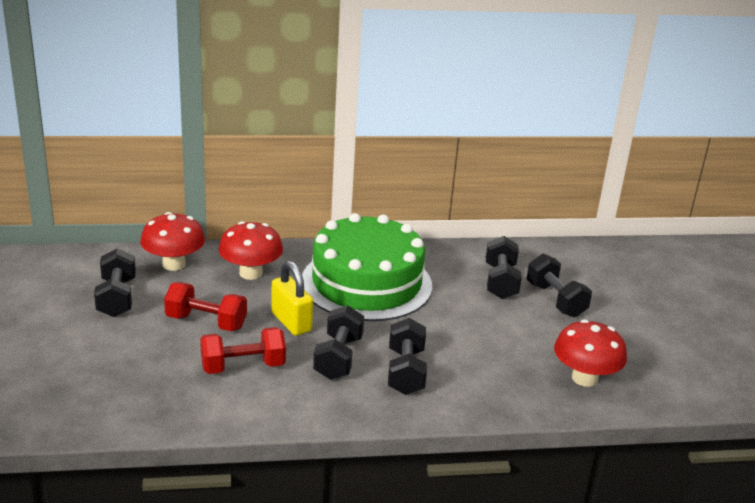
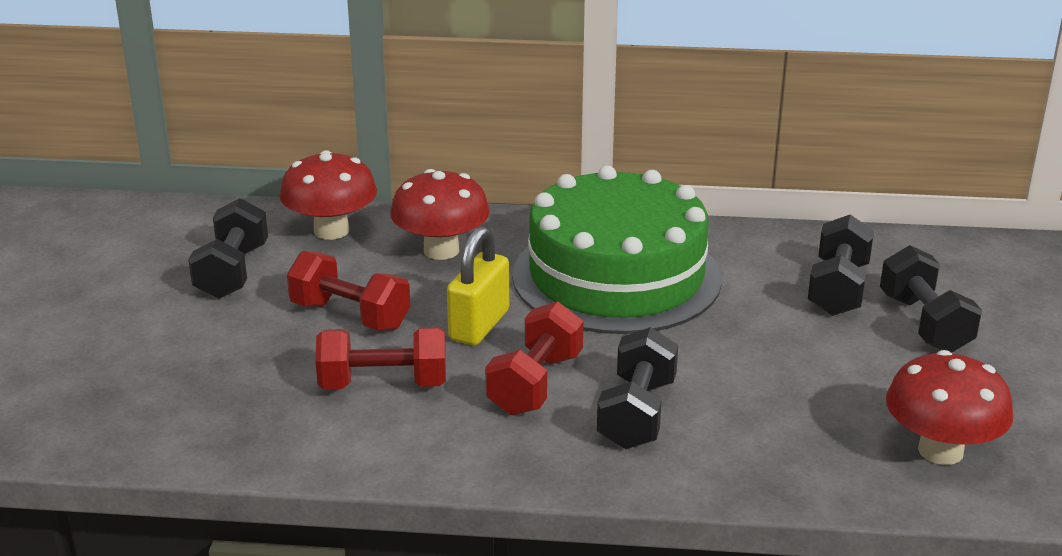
camera: 15 degrees right, 0 degrees up
(291, 322) = (479, 325): yellow padlock -> yellow padlock turned 45 degrees clockwise
(338, 358) = (535, 384): black dumbbell -> red dumbbell

